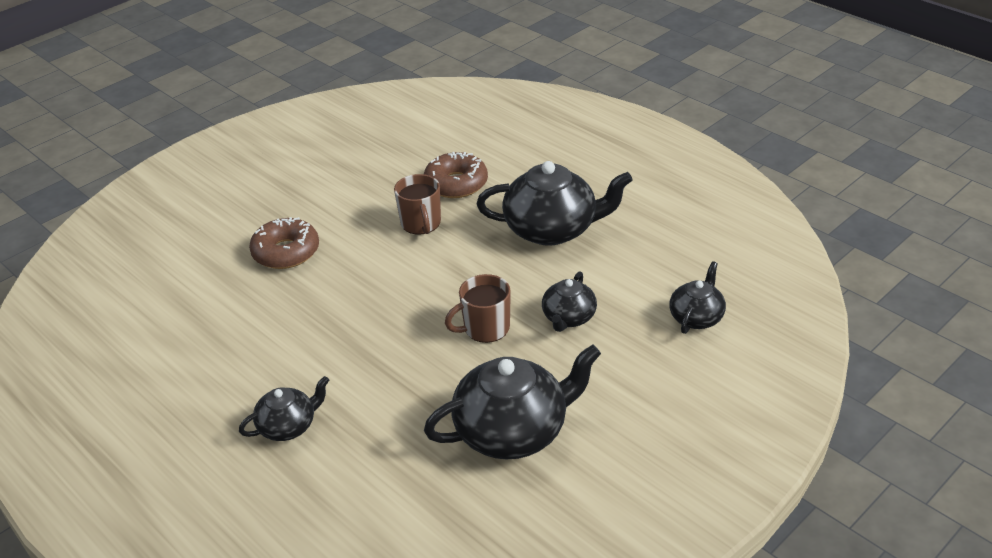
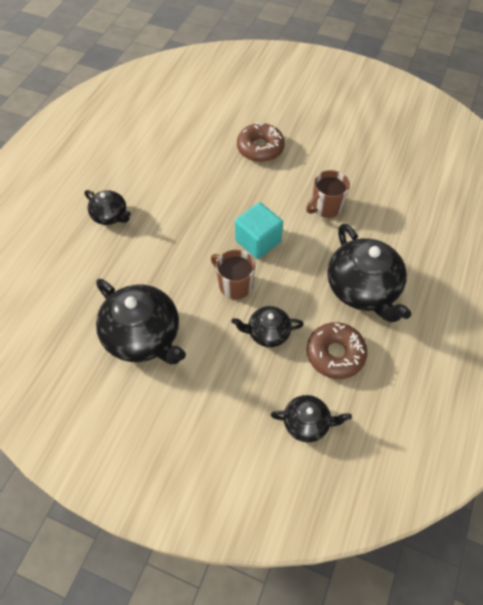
camera: 65 degrees right, 20 degrees up
(433, 292) = (258, 241): none -> turquoise cube
(456, 184) = (383, 209): brown donut -> brown donut (335, 354)

